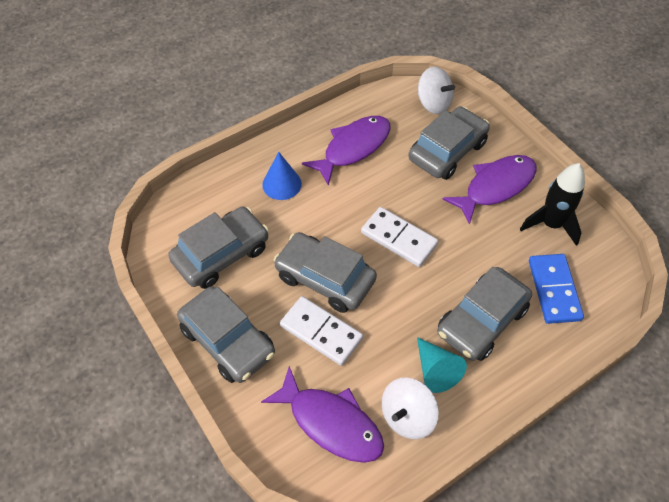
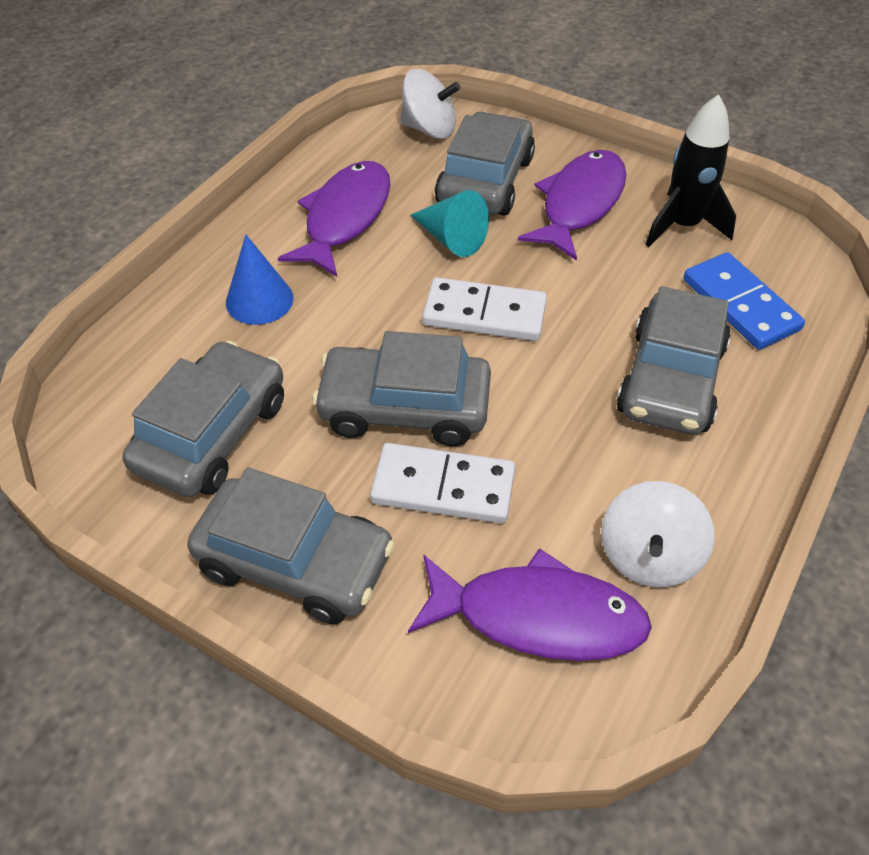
camera: 25 degrees left, 5 degrees down
(435, 370) = (649, 472): turquoise cone -> turquoise cone (451, 238)

